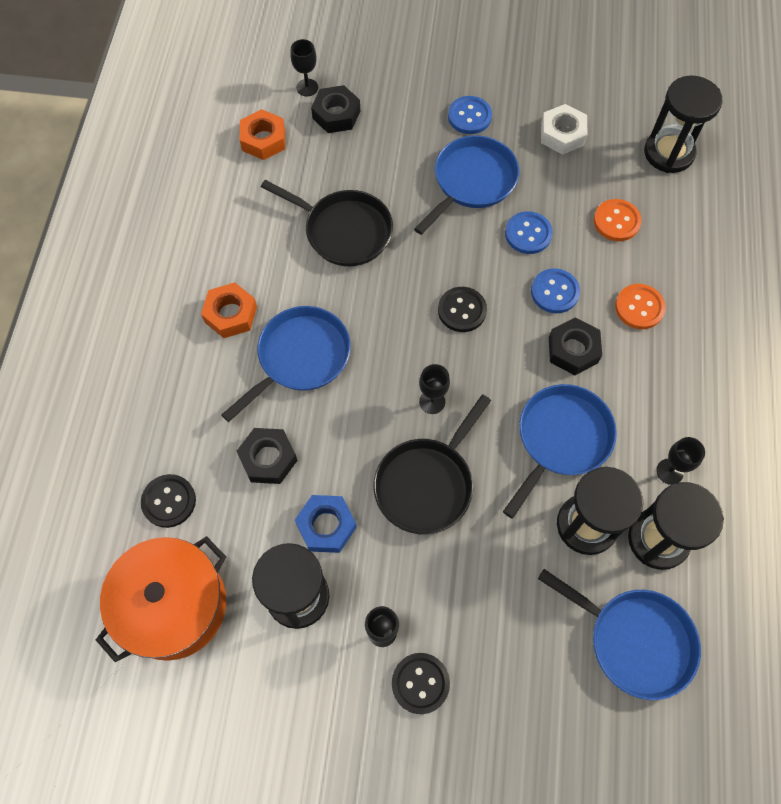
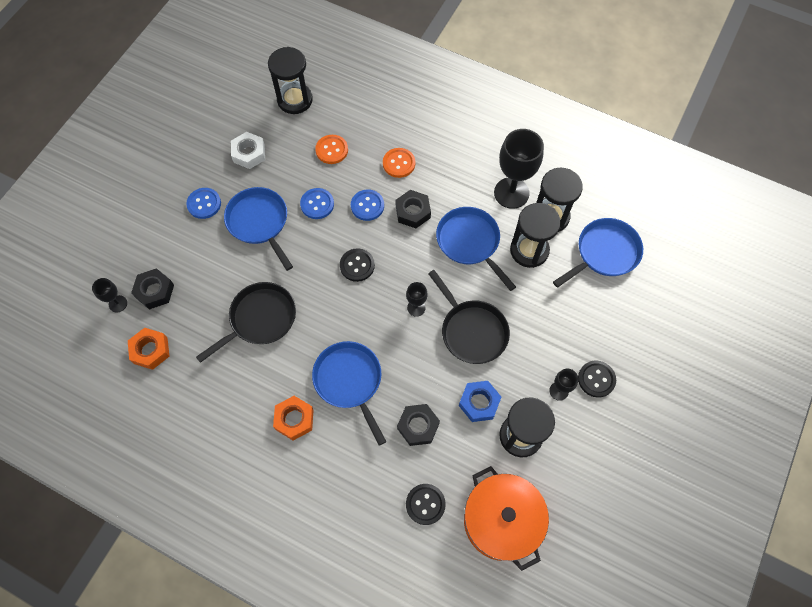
camera: 70 degrees left, 0 degrees up
(669, 471) = (511, 193): black goblet -> black goblet, size x2.06

